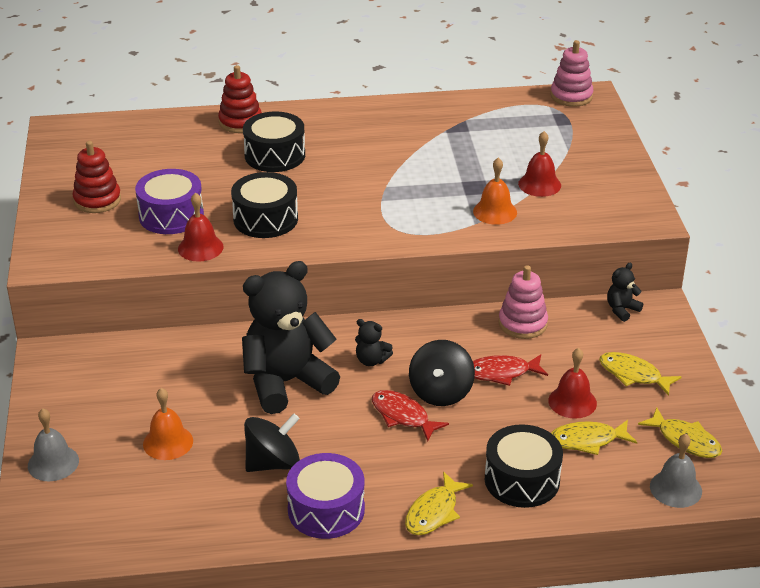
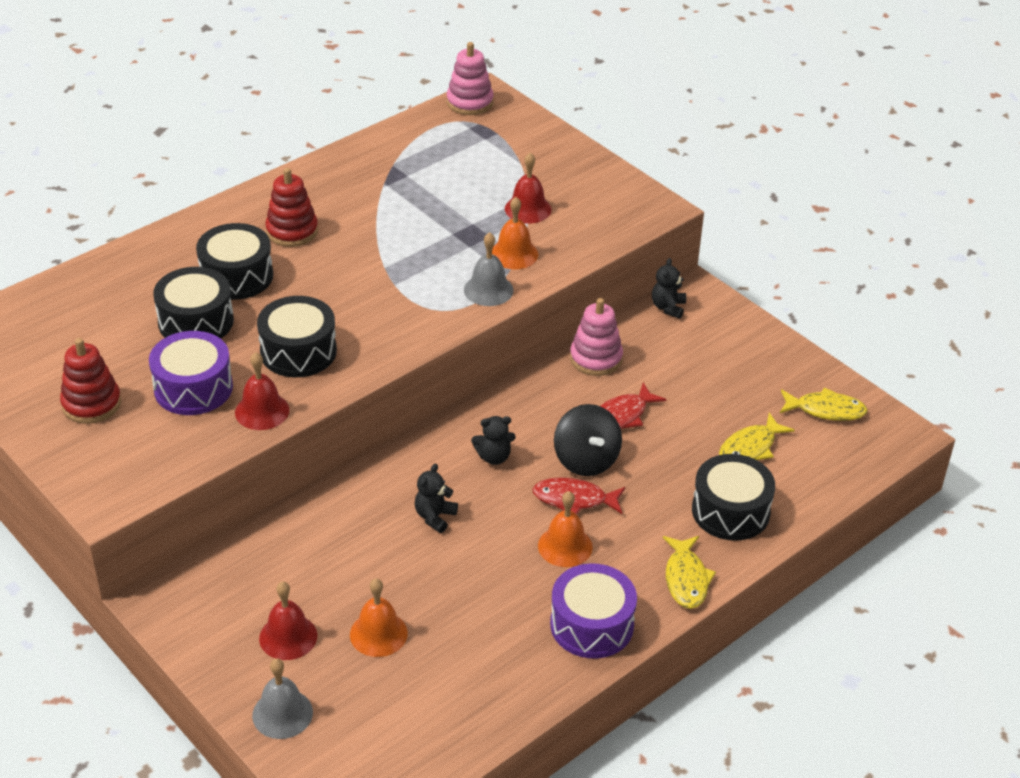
camera: 35 degrees left, 5 degrees up
(217, 174) = (196, 321): none -> black drum
(240, 122) = (160, 251): red stacking toy -> red stacking toy (292, 231)
(273, 463) = (500, 604): black spinning top -> none
(286, 382) = (435, 517): black teddy bear -> black teddy bear, size x0.41
(362, 445) = (565, 546): none -> orange bell
(572, 402) = (705, 416): red bell -> red bell (288, 637)
(633, 375) = (732, 367): yellow fish -> none
(675, 488) = (856, 458): grey bell -> grey bell (488, 290)

